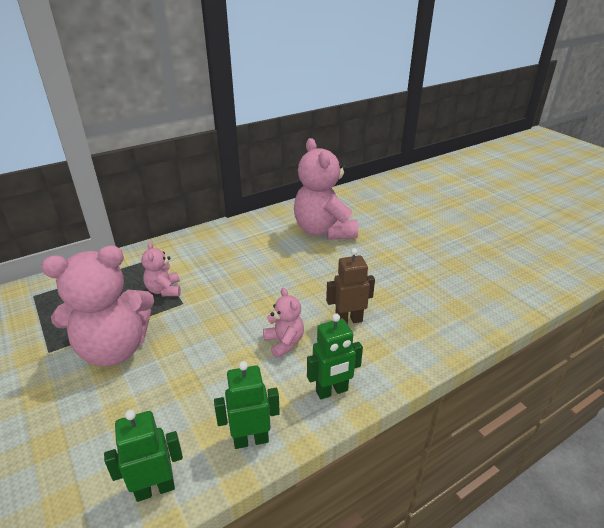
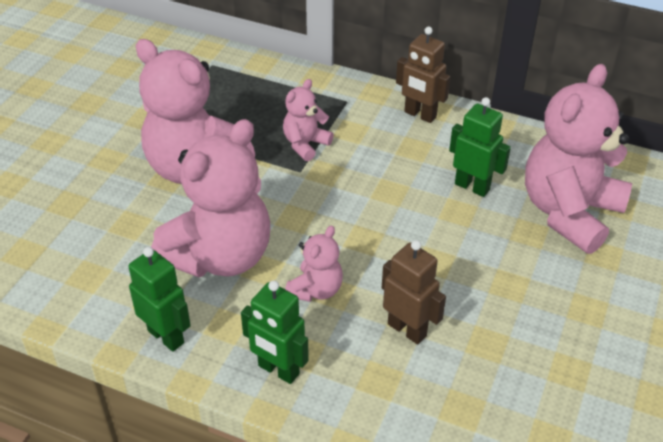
camera: 55 degrees right, 10 degrees up
(155, 488) = (72, 300): green robot -> green robot (472, 186)
(201, 240) = (420, 115): none -> brown robot
(210, 374) = (220, 256): none -> pink teddy bear

